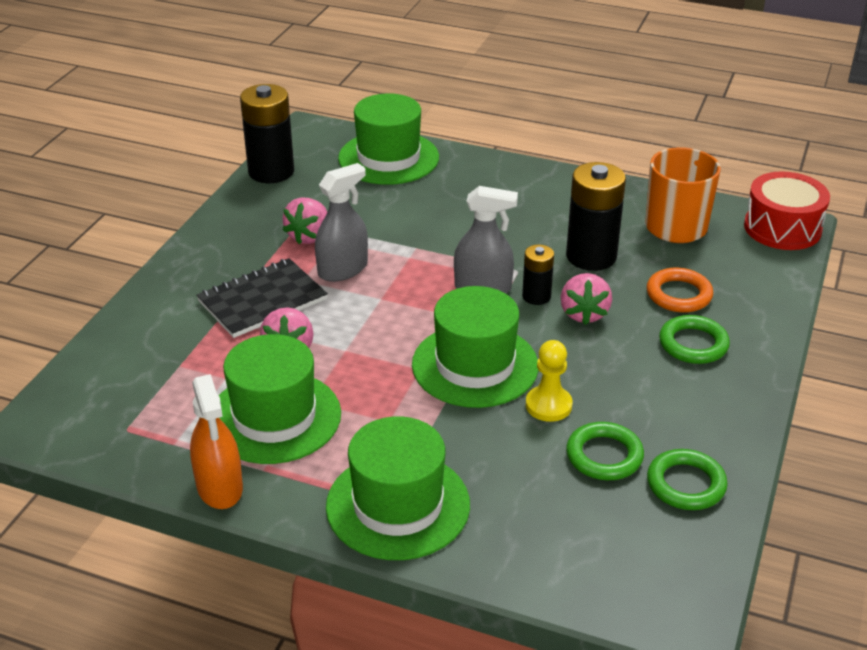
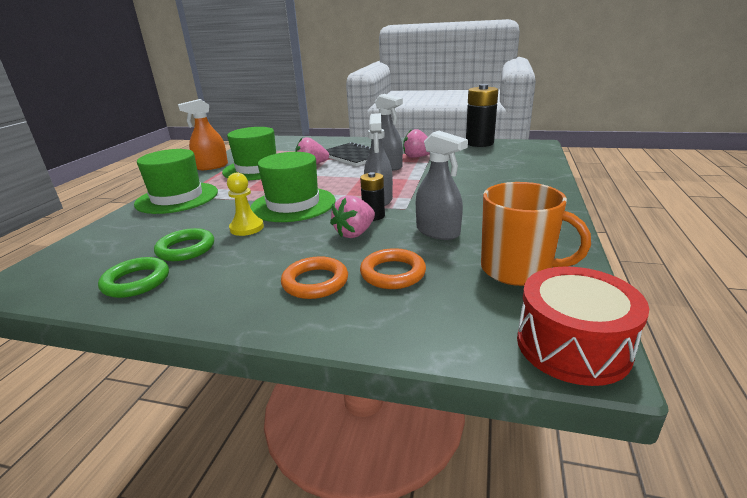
camera: 85 degrees right, 10 degrees down
(388, 158) = (524, 163): green hat -> none
(584, 314) = (355, 233): pink strawberry -> pink strawberry turned 45 degrees counterclockwise
(591, 256) = (438, 232): black battery -> grey spray bottle
(693, 344) = (315, 282): green ring -> orange ring

